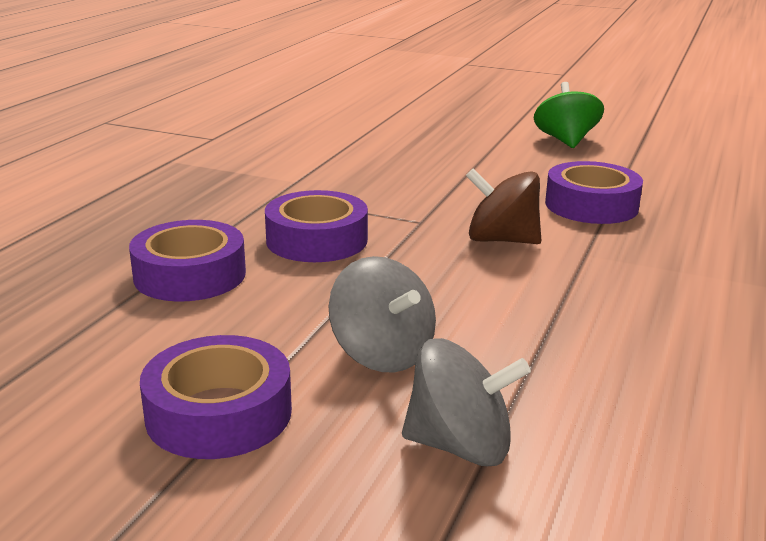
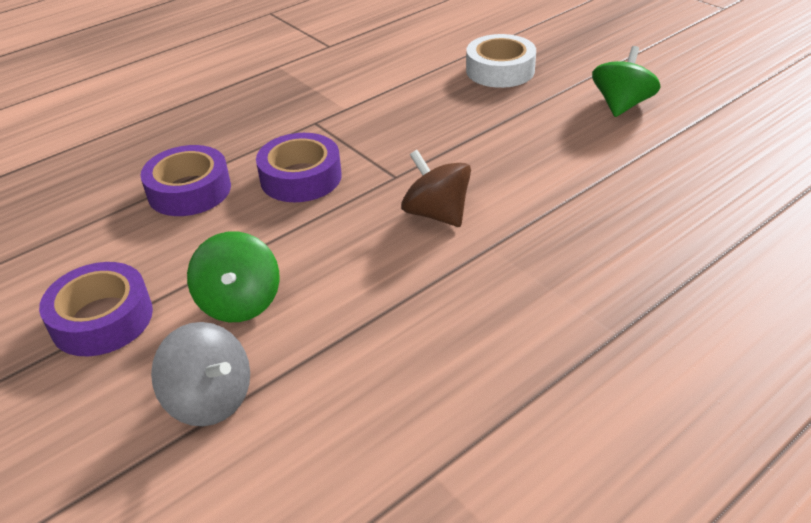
camera: 30 degrees right, 15 degrees up
(382, 354) = (240, 302): grey spinning top -> green spinning top
(422, 133) = (500, 70): none -> white tape
(591, 205) = (555, 192): purple tape -> none

